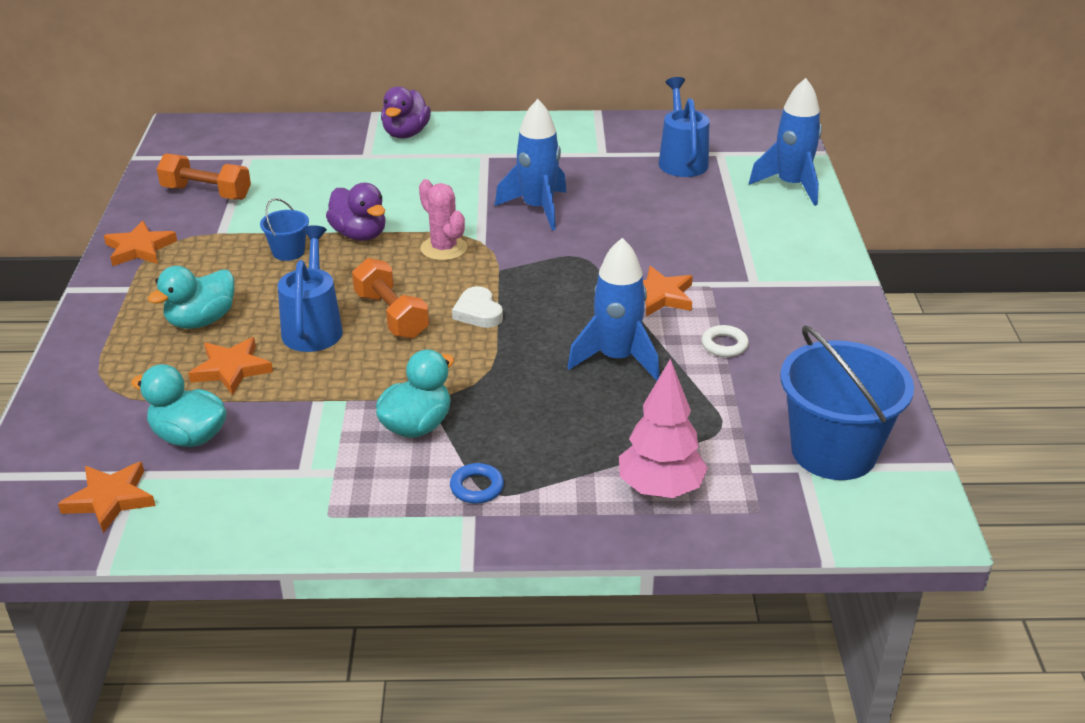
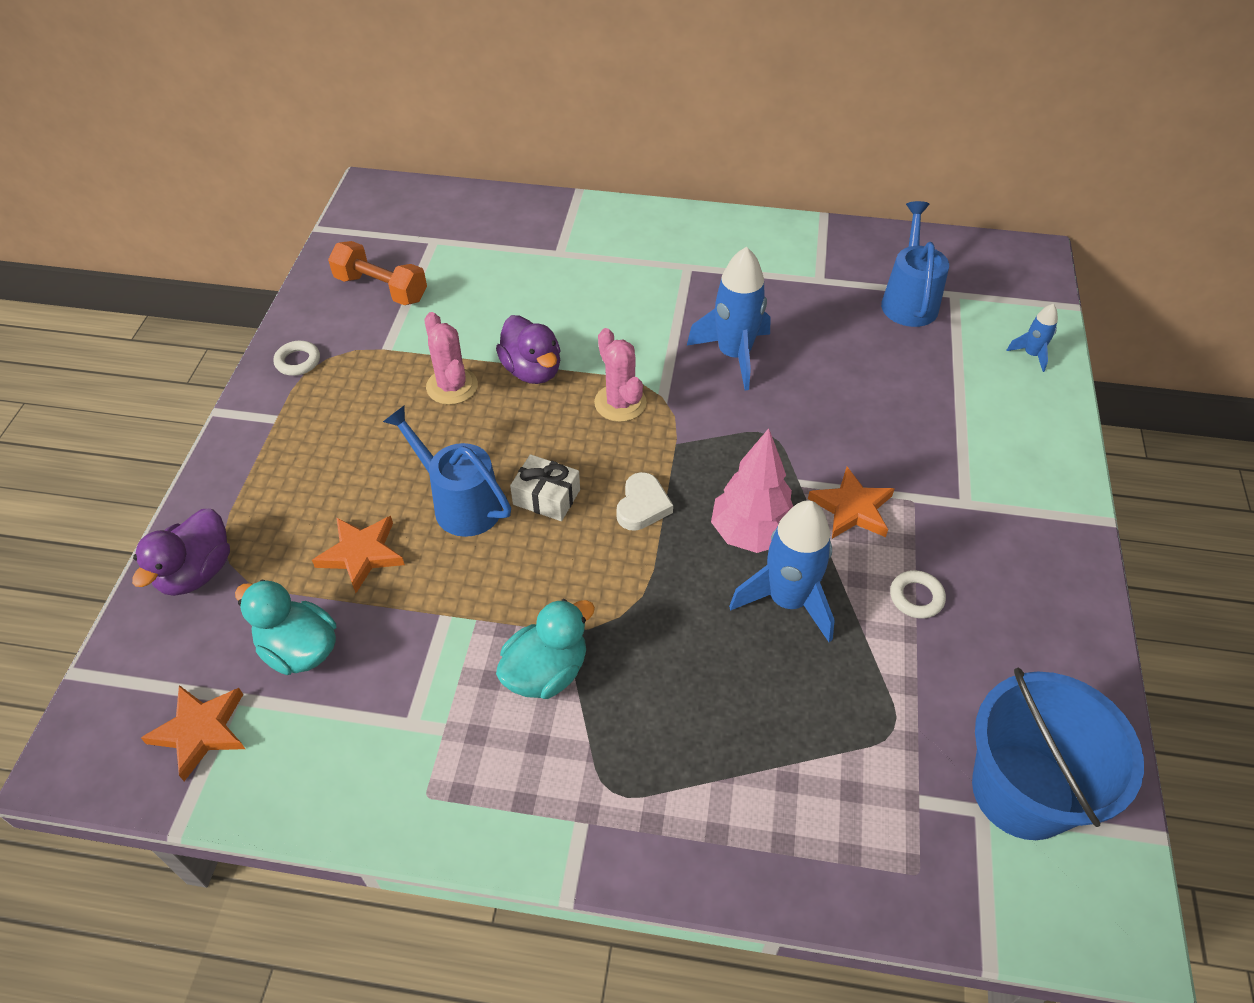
camera: 10 degrees right, 15 degrees up
(139, 248) = (298, 361): orange star -> white ring
(201, 321) = (342, 477): turquoise duck -> none
(288, 252) = (452, 386): blue bucket -> pink cactus
(313, 327) = (459, 503): blue watering can -> blue watering can turned 60 degrees counterclockwise
(391, 315) = (546, 497): orange dumbbell -> white gift
(406, 134) = (607, 225): purple duck -> purple duck (196, 572)
(477, 487) = (597, 779): blue ring -> none
(478, 312) = (642, 506): white heart -> white heart turned 150 degrees counterclockwise
(660, 489) = (807, 818): pink tree -> pink tree (751, 534)
(791, 186) = (1031, 355): blue rocket -> blue rocket, size x0.50

